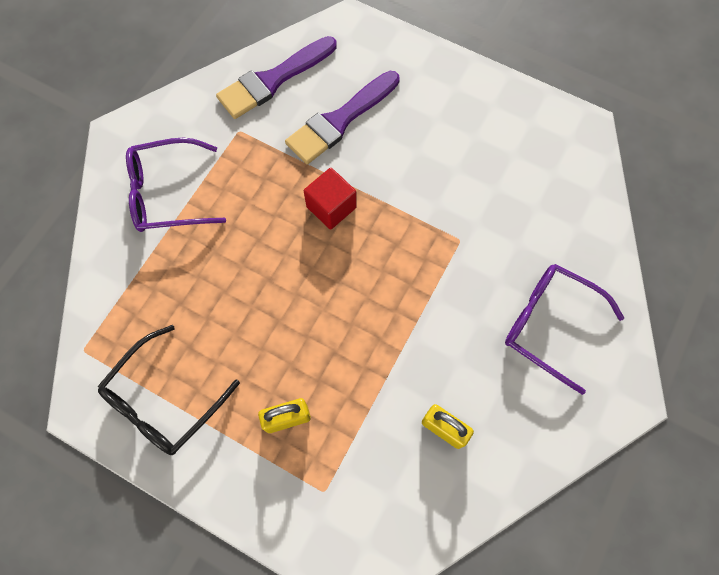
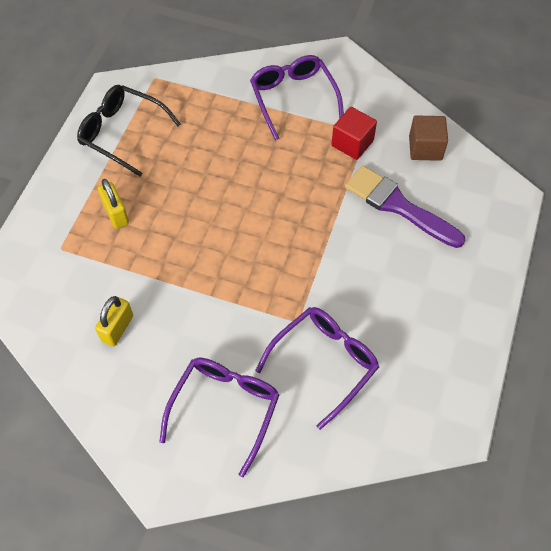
camera: 80 degrees right, 10 degrees down
(273, 80) = (425, 148): purple brush -> brown cube
(331, 207) = (307, 213): red cube -> red cube (352, 143)
(509, 223) = (324, 363): none -> purple glasses

